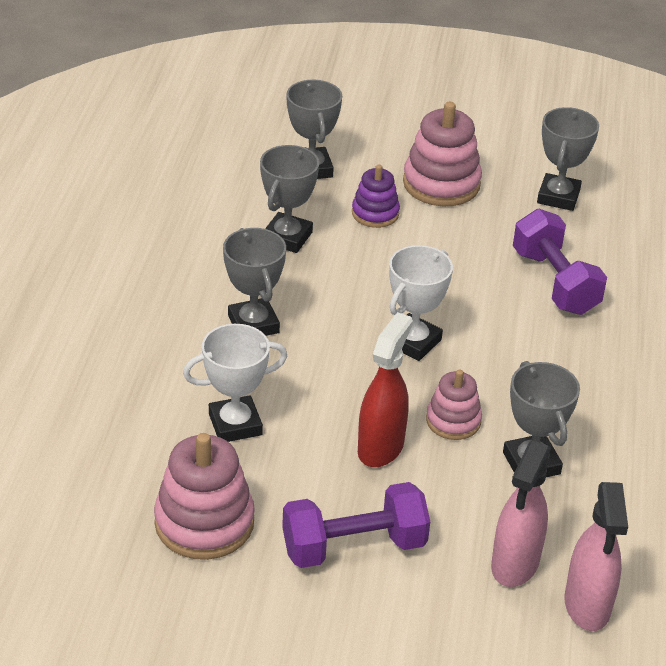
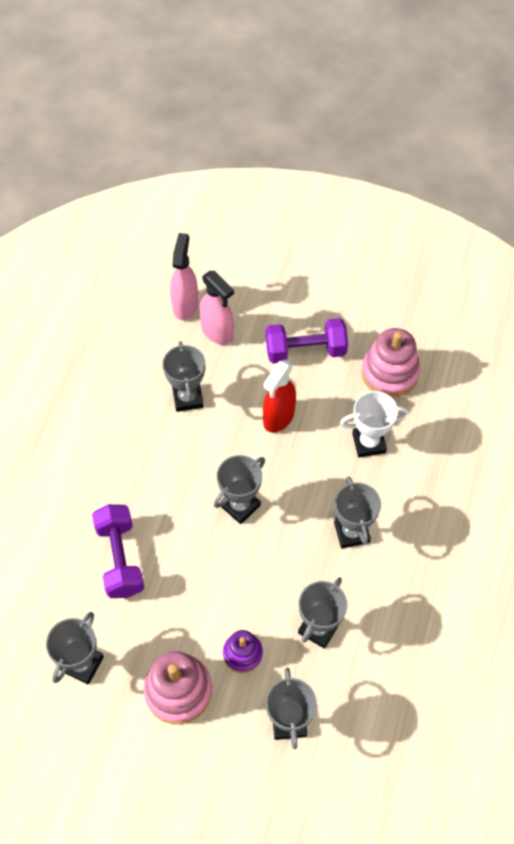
camera: 170 degrees left, 20 degrees up
(413, 342) = (240, 505): white trophy -> grey trophy
(453, 421) = (228, 434): pink stacking toy -> none
(515, 564) = (217, 332): pink spray bottle -> pink spray bottle turned 105 degrees clockwise

